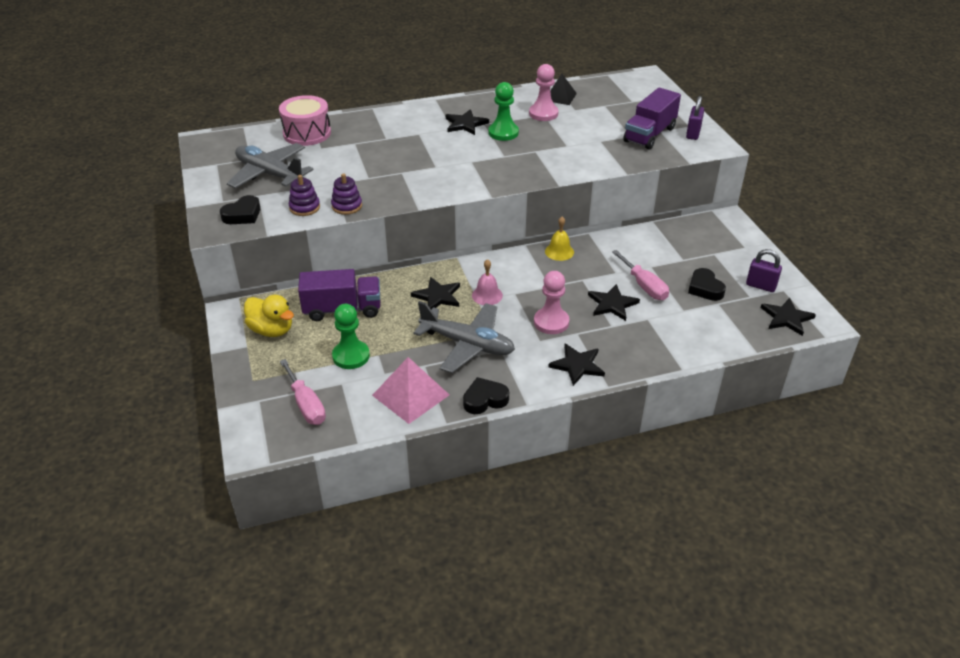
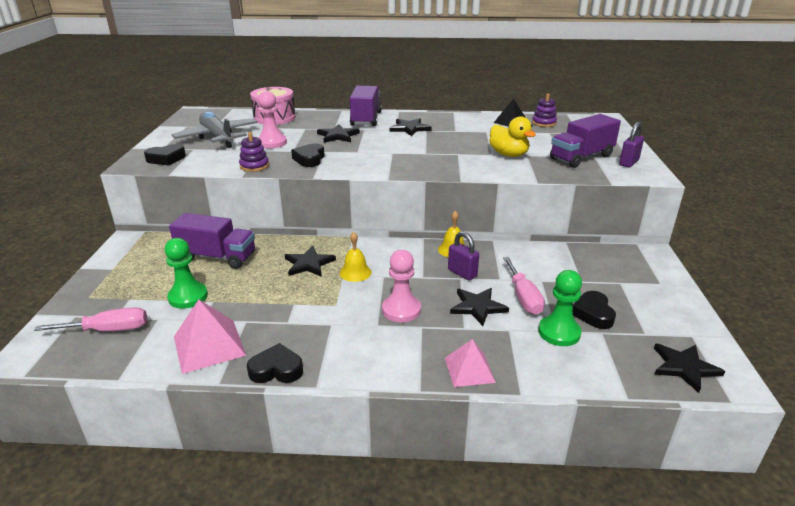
camera: 20 degrees right, 10 degrees down
(272, 330) = (144, 260): yellow duck -> yellow duck (508, 154)
(304, 207) = (219, 162): purple stacking toy -> purple stacking toy (544, 123)
(306, 405) = (109, 330): pink screwdriver -> pink screwdriver turned 90 degrees counterclockwise
(395, 186) = (309, 159): none -> black heart
(409, 117) = (366, 119): none -> purple truck
(467, 344) = (302, 311): grey plane -> none
(487, 295) = (355, 272): pink bell -> yellow bell
(503, 133) = (438, 138): green pawn -> green pawn (559, 332)
(543, 114) = (486, 130): pink pawn -> pink pawn (272, 143)
(577, 365) = (400, 359): black star -> black star (338, 136)
(635, 360) = (469, 370): none -> pink pyramid
(760, 286) = (664, 325): purple padlock -> purple padlock (462, 273)

